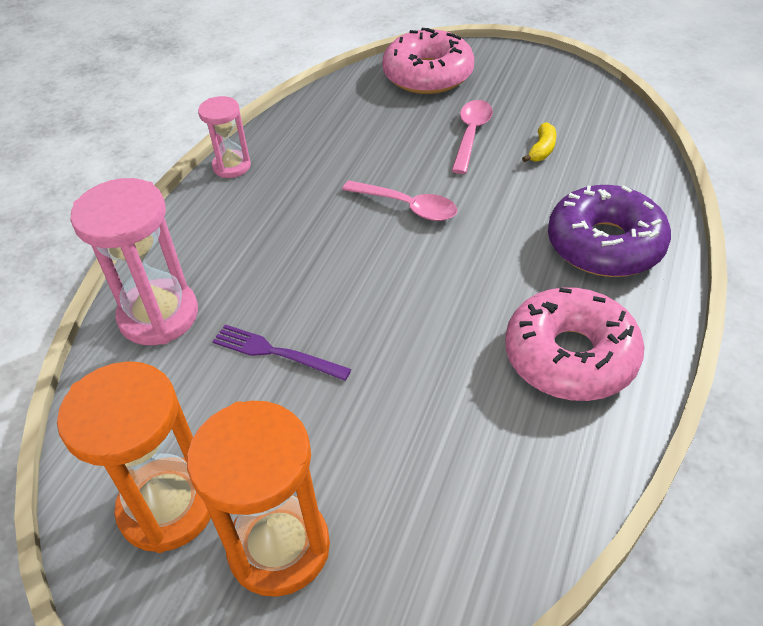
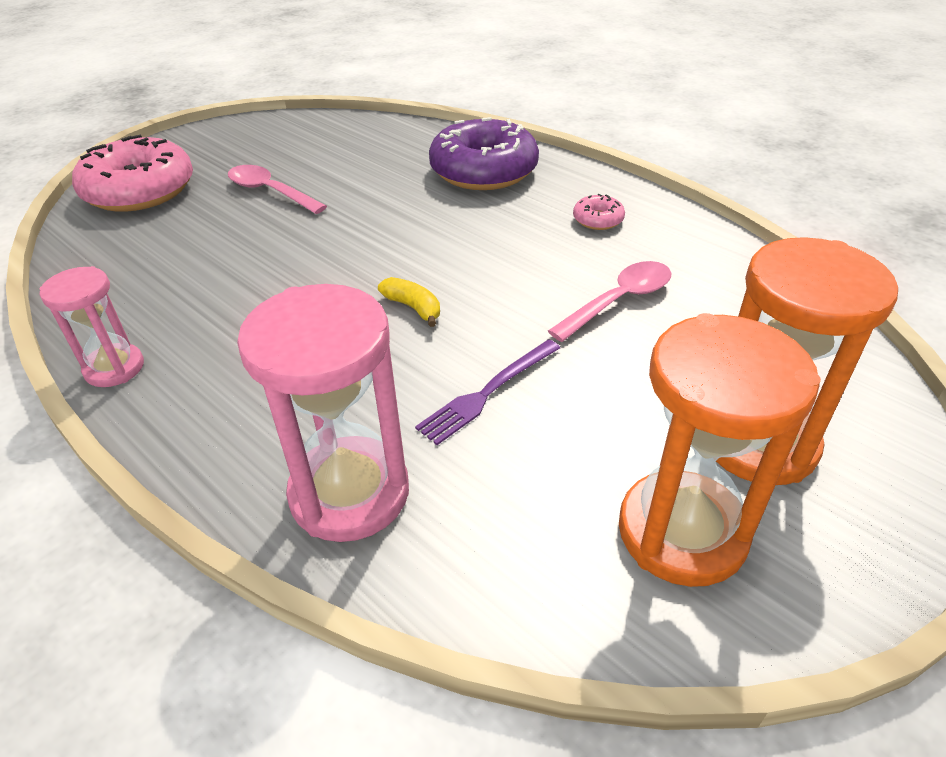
camera: 70 degrees left, 5 degrees down
(407, 207) = (338, 253): pink spoon -> pink spoon (619, 301)
(542, 150) = (336, 164): yellow banana -> yellow banana (413, 307)
(570, 356) = (598, 220): pink donut -> pink donut, size x0.42

